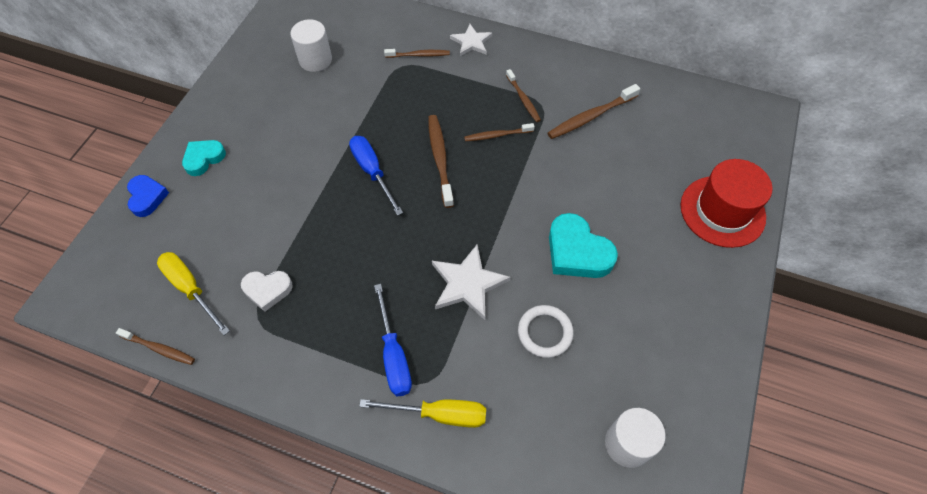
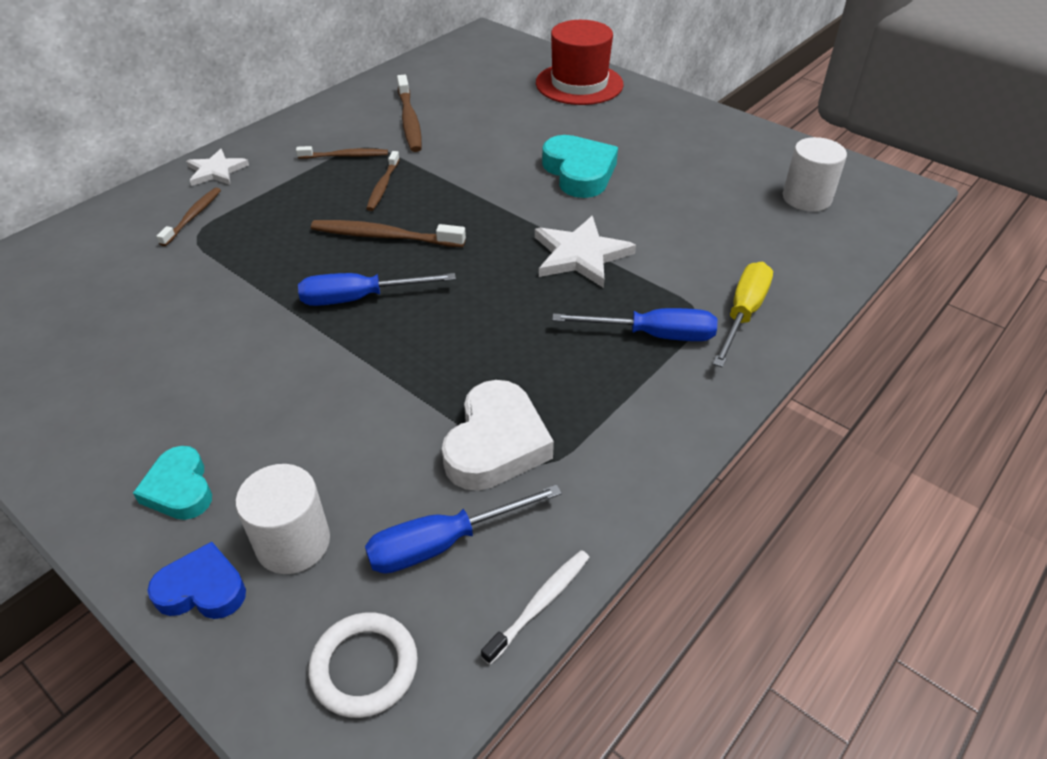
camera: 70 degrees left, 15 degrees down
(159, 349) = (540, 604): brown toothbrush -> white toothbrush
(190, 289) = (443, 543): yellow screwdriver -> blue screwdriver
(267, 290) = (496, 443): white heart -> white heart, size x1.58
(315, 60) = (95, 316): white cylinder -> white cylinder (293, 543)
(545, 332) = (667, 216): white ring -> white ring (364, 667)
(577, 252) = (579, 172): turquoise heart -> turquoise heart turned 90 degrees counterclockwise

